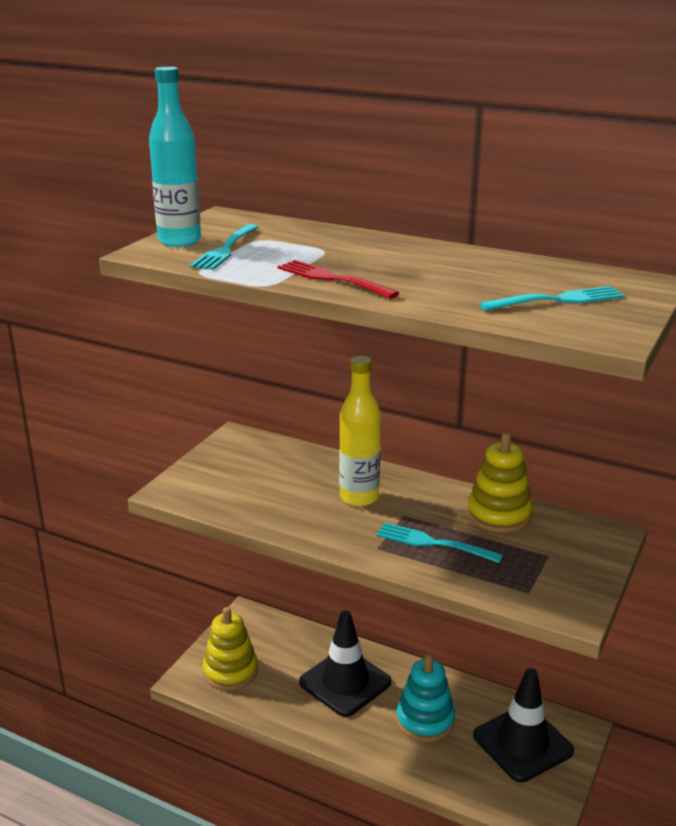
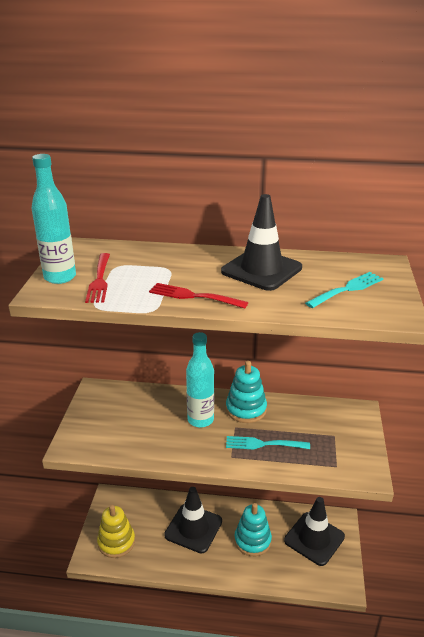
camera: 20 degrees left, 5 degrees up
(225, 249) = (99, 280): turquoise fork -> red fork
(359, 497) = (200, 420): yellow bottle -> turquoise bottle
(431, 498) = (246, 409): none -> turquoise stacking toy
(450, 266) = (261, 270): none -> black traffic cone
(499, 515) = (292, 412): yellow stacking toy -> none

